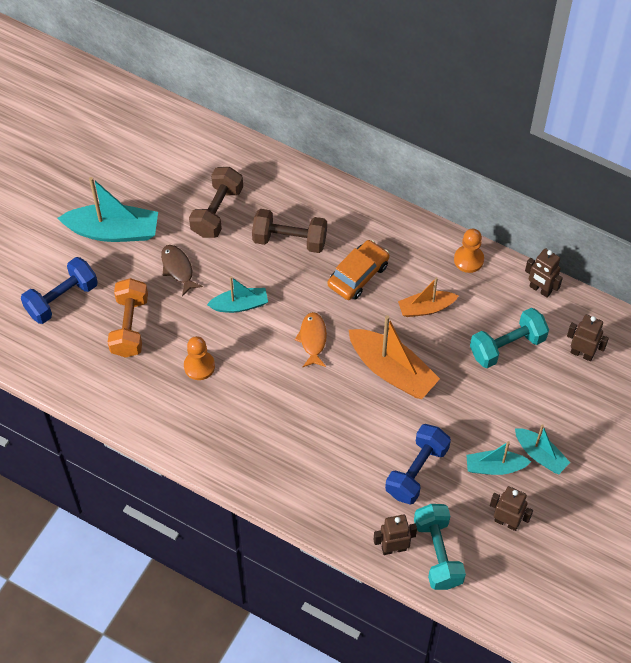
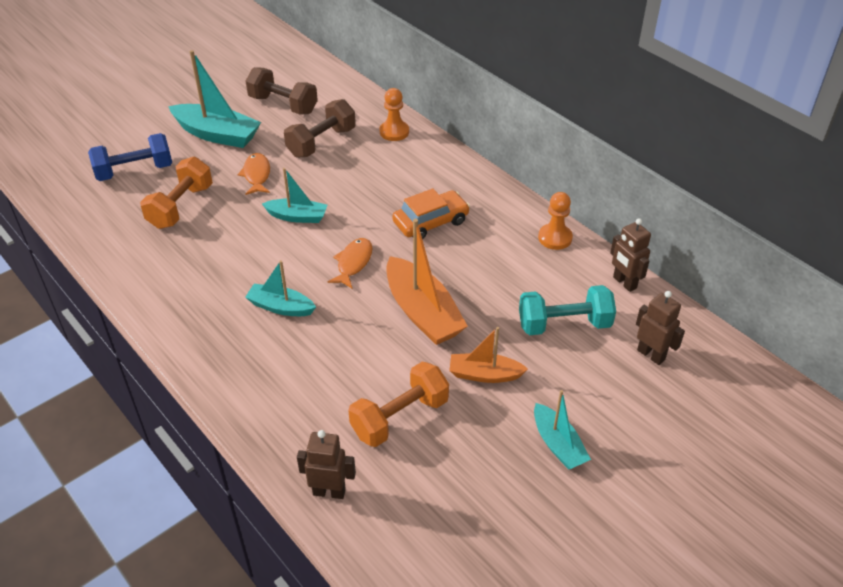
camera: 20 degrees right, 15 degrees down
(178, 269) = (257, 175): brown fish -> orange fish
(199, 366) = (225, 255): orange pawn -> orange pawn (394, 132)
(289, 240) = (377, 179): brown dumbbell -> brown dumbbell (283, 105)
(416, 471) = (399, 417): blue dumbbell -> orange dumbbell
(426, 308) = (488, 267): orange boat -> orange boat (485, 374)
(437, 553) = (379, 515): turquoise dumbbell -> none
(495, 467) = (496, 441): turquoise boat -> turquoise boat (281, 307)
(506, 522) = (483, 506): brown robot -> none

